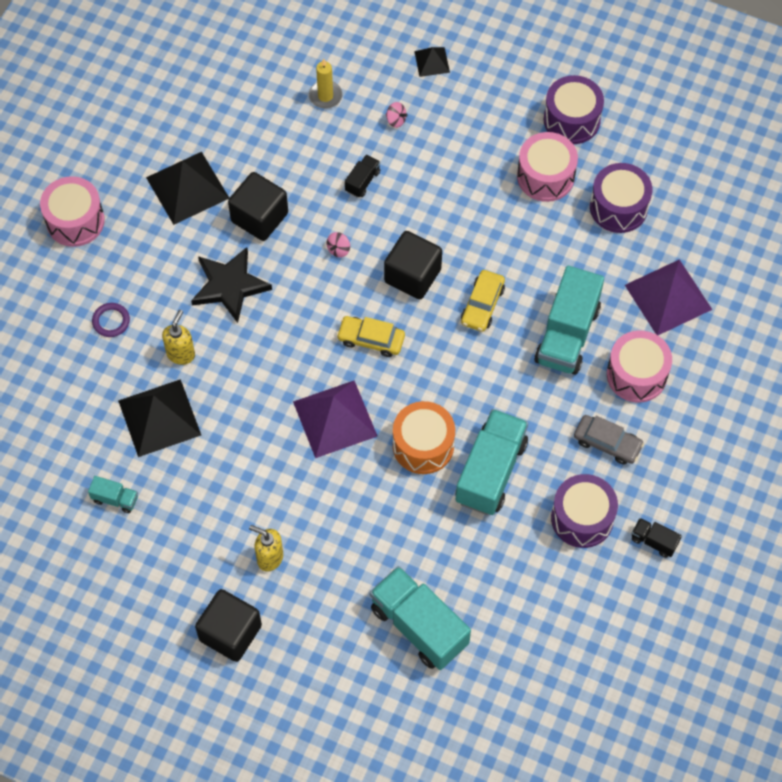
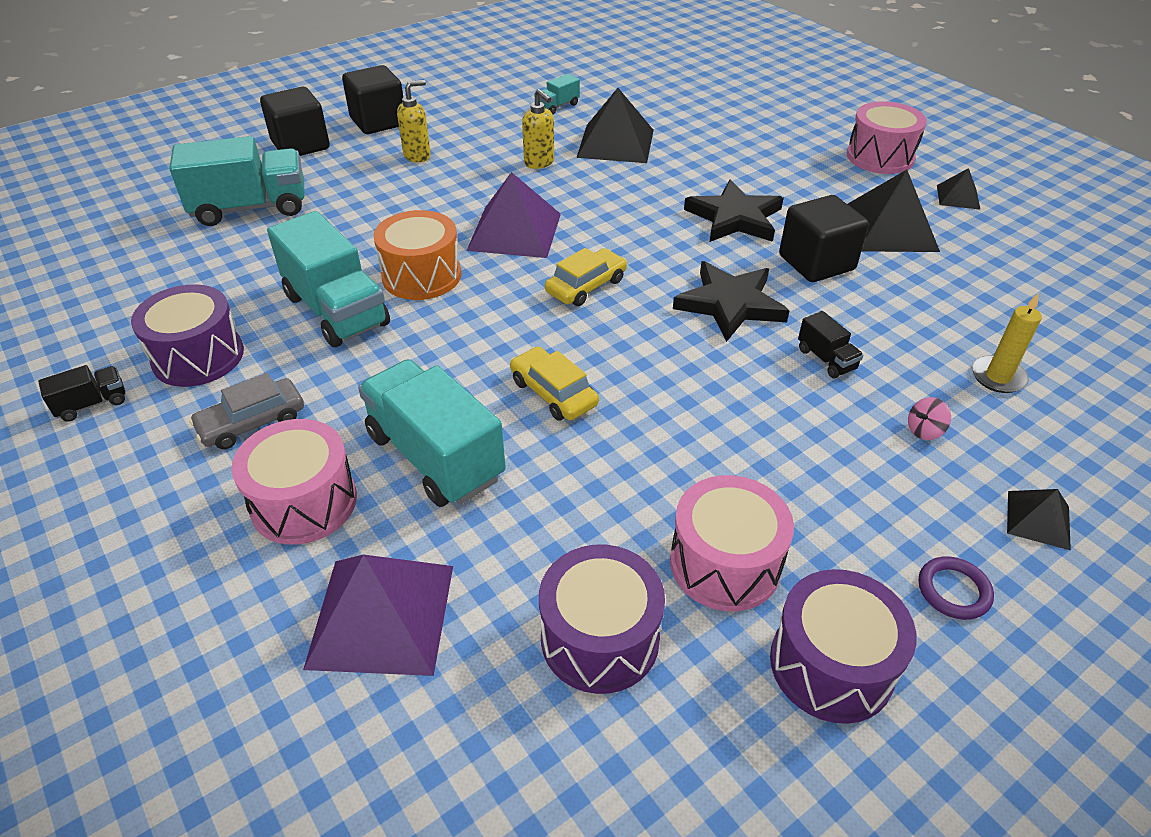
camera: 120 degrees right, 20 degrees down
(111, 321) = (743, 146): purple ring -> purple ring (953, 590)
(114, 156) = (958, 197): none -> black pyramid
(181, 354) = (674, 170): yellow soap dispenser -> yellow soap dispenser (539, 163)
(338, 249) = (730, 304): pink spinning top -> black star
(412, 275) = (647, 349): black cube -> black cube (300, 145)

